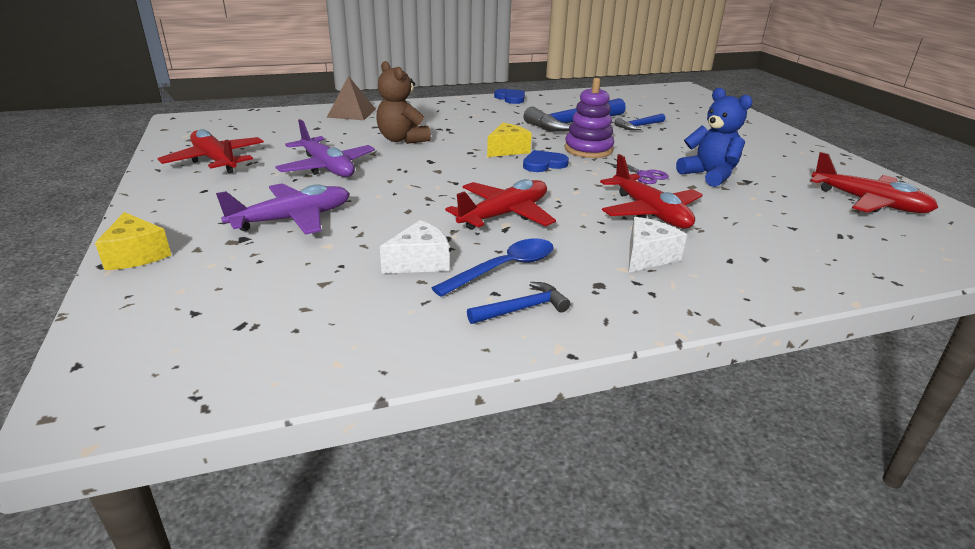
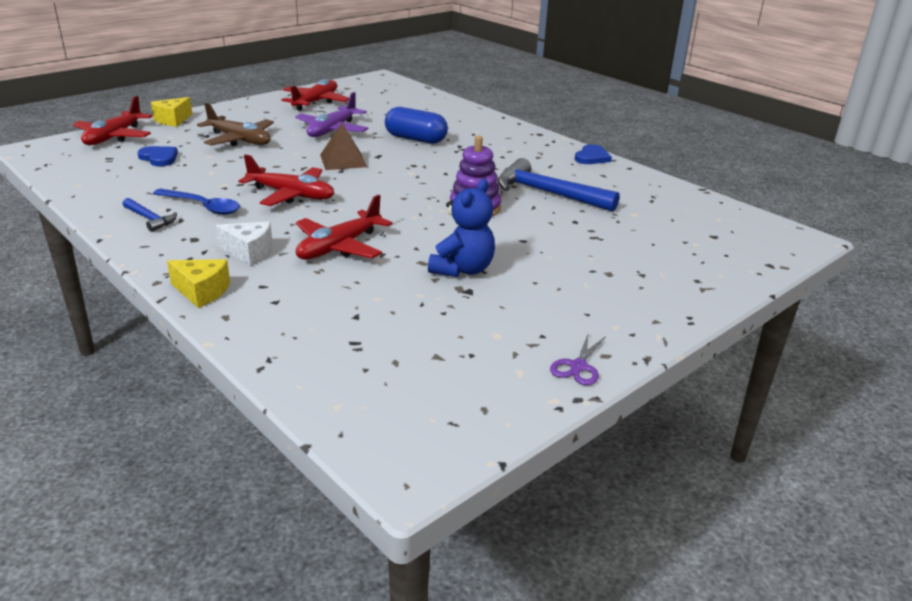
camera: 65 degrees right, 0 degrees up
(293, 219) = (240, 140): purple plane -> brown plane
(351, 113) = (458, 113): brown pyramid -> brown pyramid (343, 160)
(402, 139) = (415, 139): brown teddy bear -> blue capsule
(420, 262) = (199, 182): white cheese -> none
(507, 150) = (434, 177): yellow cheese -> yellow cheese (202, 291)
(543, 164) = (414, 194): blue heart -> blue heart (159, 158)
(639, 126) = (584, 224): blue hammer -> none
(644, 175) = (430, 238): purple scissors -> purple scissors (578, 367)
(869, 203) = (467, 366): red plane -> red plane (114, 137)

